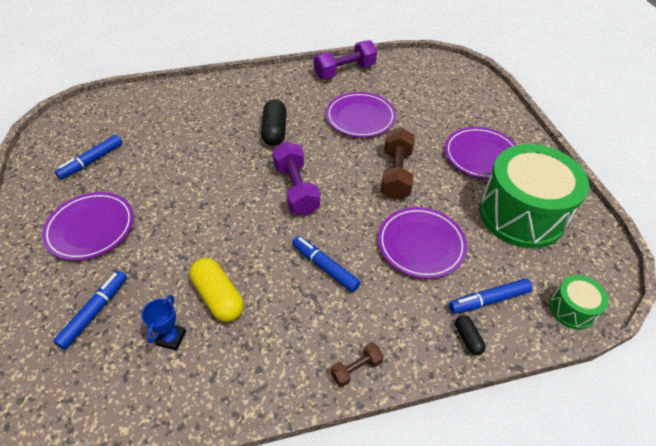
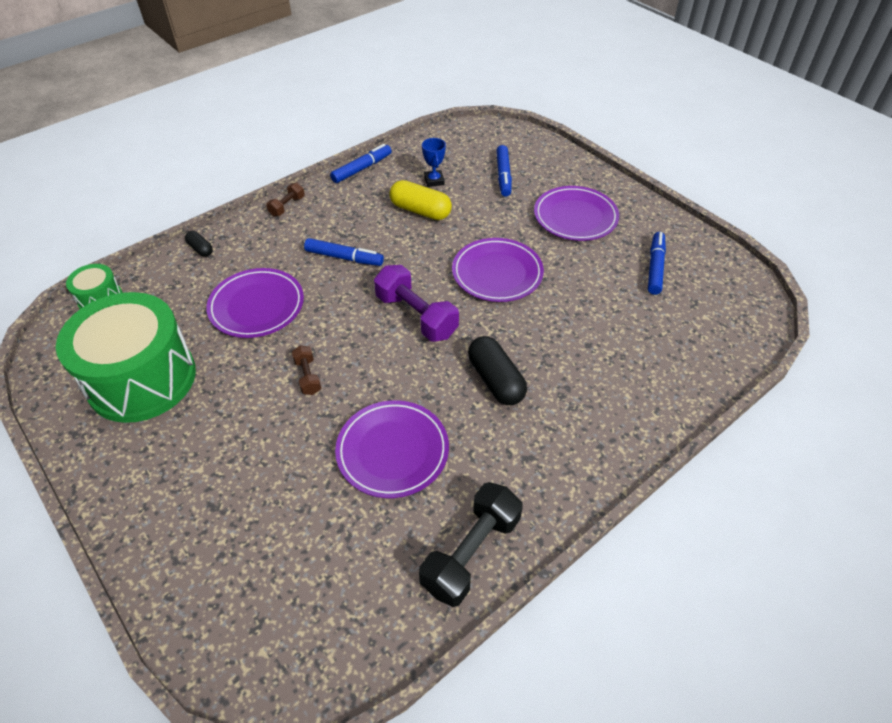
camera: 155 degrees right, 0 degrees up
(345, 71) = (471, 553): purple dumbbell -> black dumbbell
(395, 174) = (308, 376): brown dumbbell -> brown dumbbell, size x0.51
(481, 156) = (195, 449): purple plate -> purple plate (497, 273)
(488, 300) = (182, 281): blue marker -> blue marker (362, 169)

